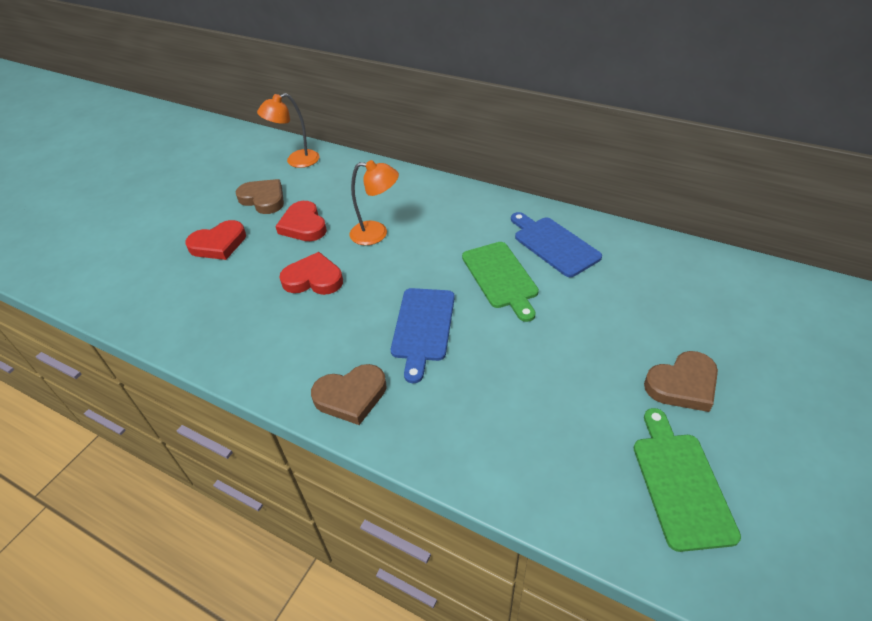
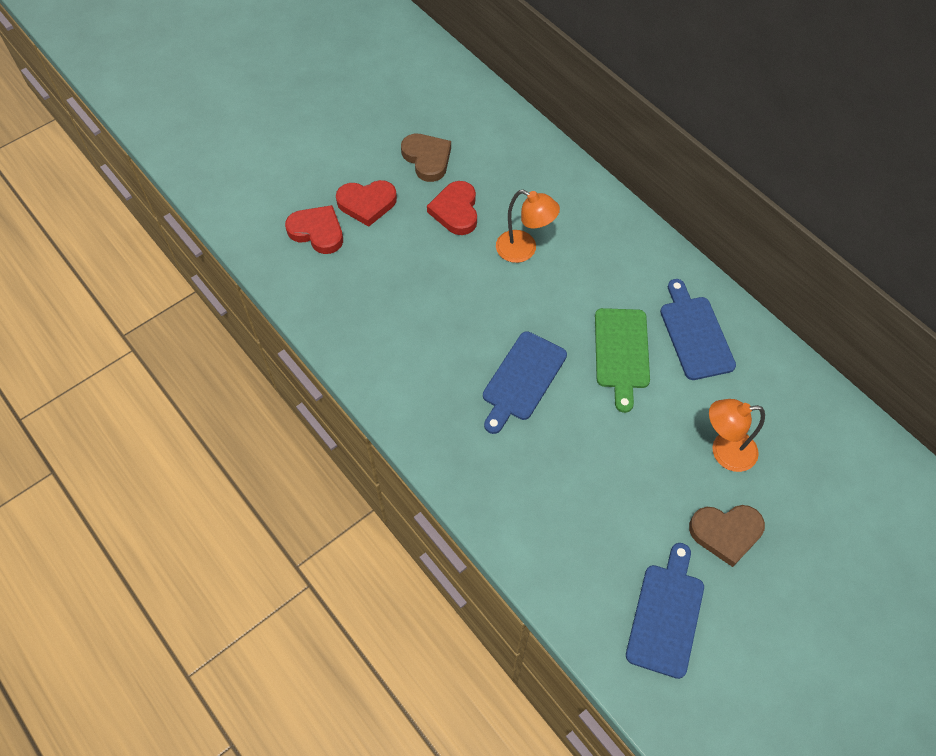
camera: 20 degrees right, 15 degrees up
(296, 161) = (478, 115): orange lamp -> orange lamp (724, 452)
(313, 279) = (443, 283): red heart -> red heart (317, 232)
(351, 396) = (432, 423): brown heart -> none
(680, 484) = (666, 615): green cutting board -> blue cutting board

